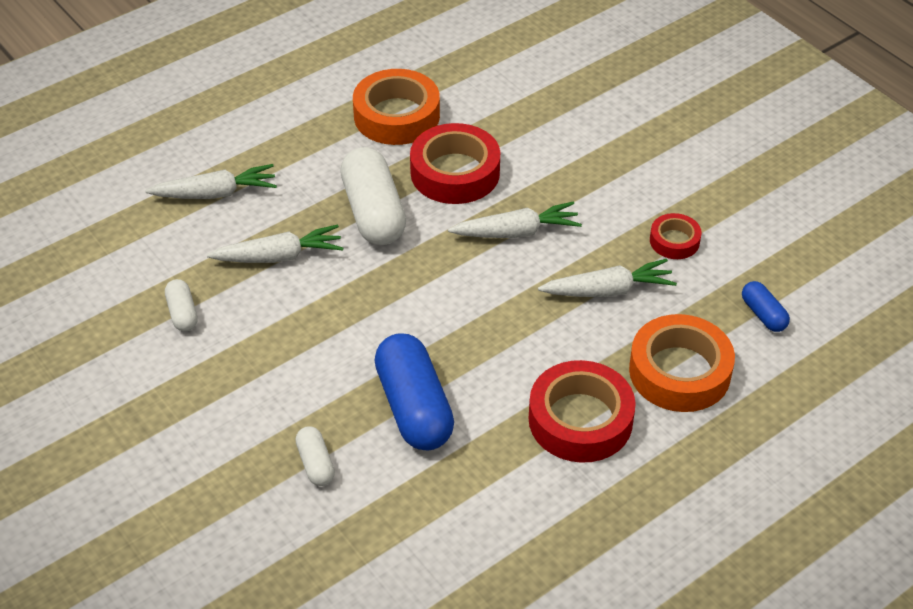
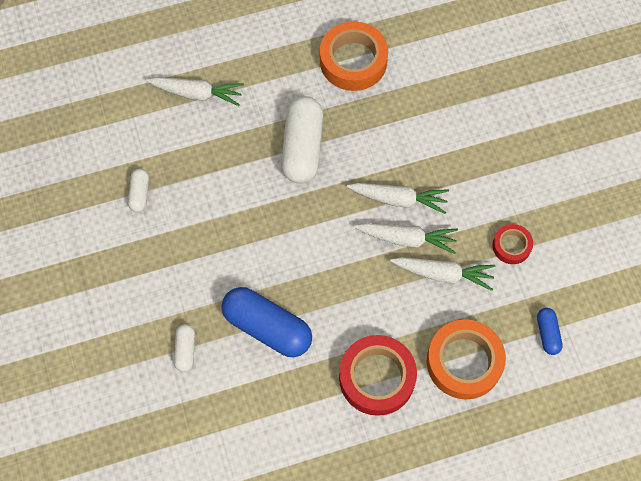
camera: 20 degrees right, 20 degrees up
(279, 256) = (222, 166): white carrot -> white carrot (407, 239)
(414, 407) = (267, 327): blue capsule -> blue capsule turned 60 degrees counterclockwise
(455, 172) = (375, 129): red tape -> none

